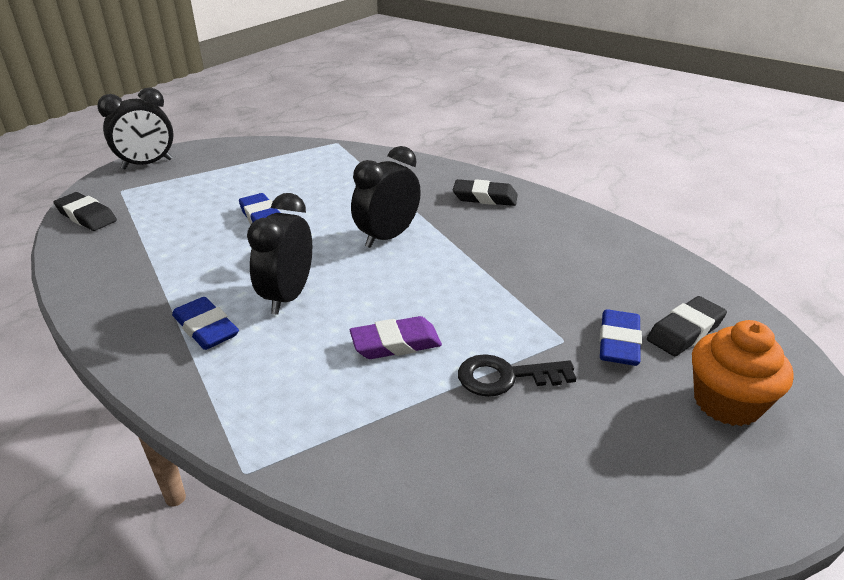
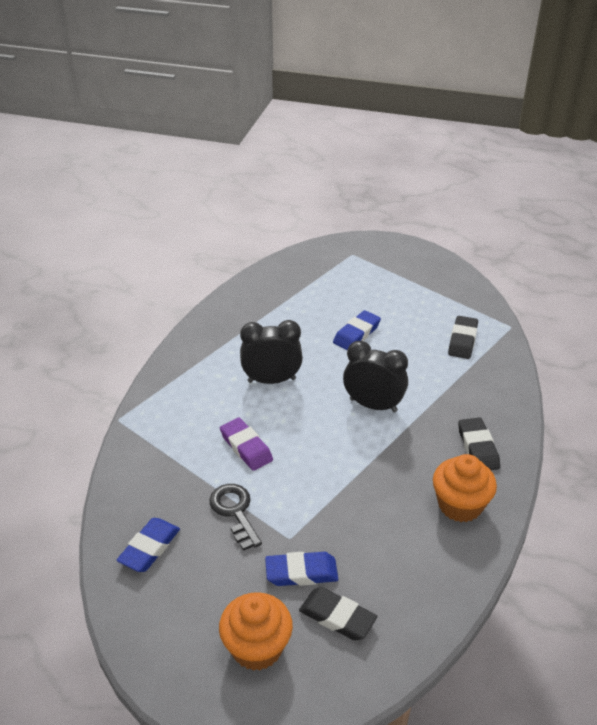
camera: 70 degrees right, 5 degrees up
(86, 216) = (311, 257): black eraser -> black eraser (462, 340)
(147, 164) = (396, 248): black clock -> none
(206, 328) = (223, 358): blue eraser -> blue eraser (149, 548)
(554, 224) = (460, 505): none -> orange cupcake

